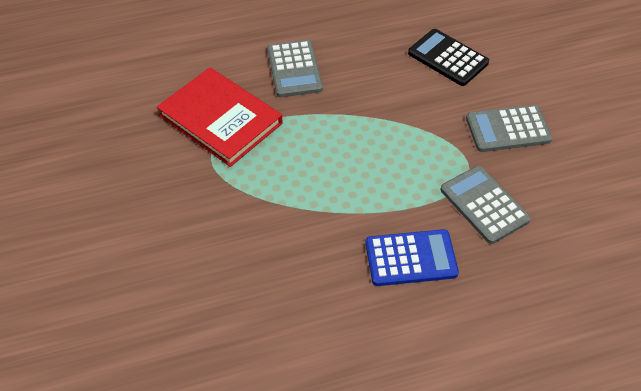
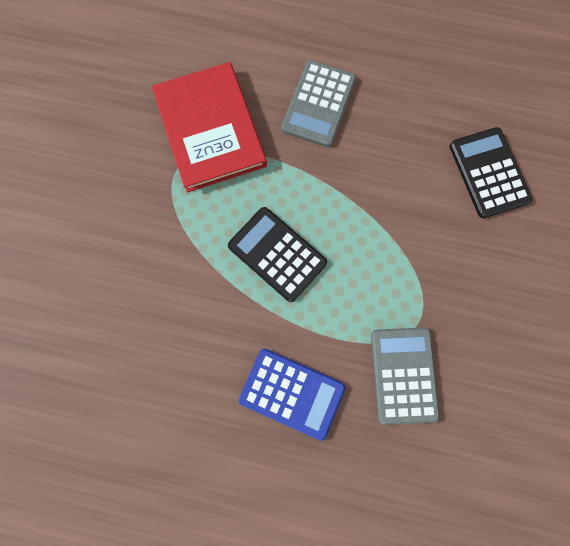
camera: 30 degrees right, 25 degrees up
(332, 174) = (277, 254): none -> black calculator
(508, 129) = (491, 298): grey calculator -> none

